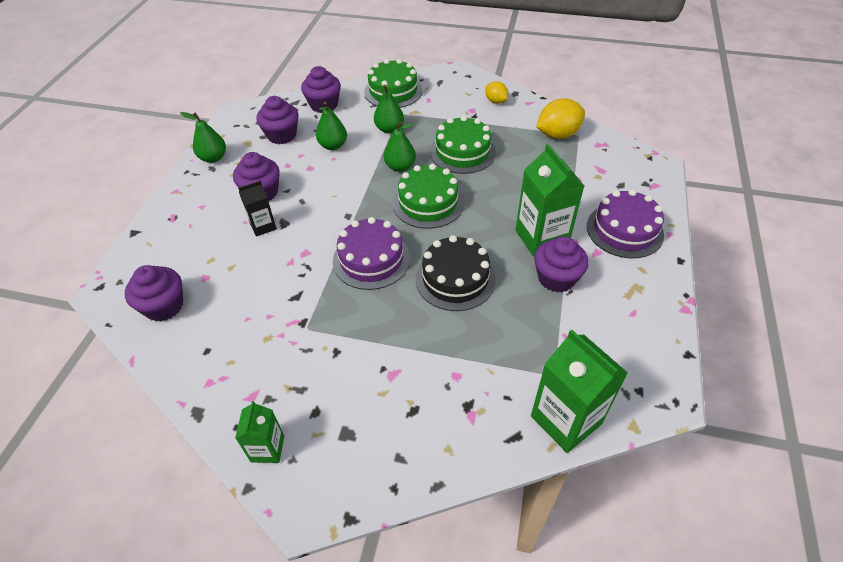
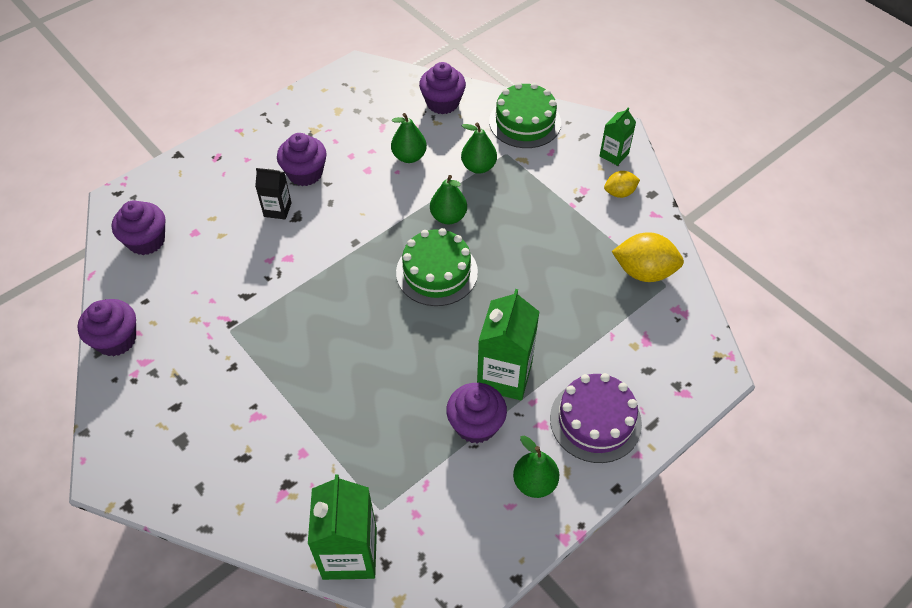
camera: 35 degrees right, 5 degrees up
(213, 158) = (296, 111): green pear -> green pear (534, 483)
(267, 449) = (120, 412): green carton -> green carton (614, 155)
(282, 135) = (374, 118): purple cupcake -> purple cupcake (116, 339)
(371, 259) = (335, 299): purple cake -> none
(455, 279) = (386, 365): black cake -> none
(462, 152) = (524, 235): green cake -> none
(495, 101) = (619, 193): yellow lemon -> yellow lemon turned 75 degrees clockwise

